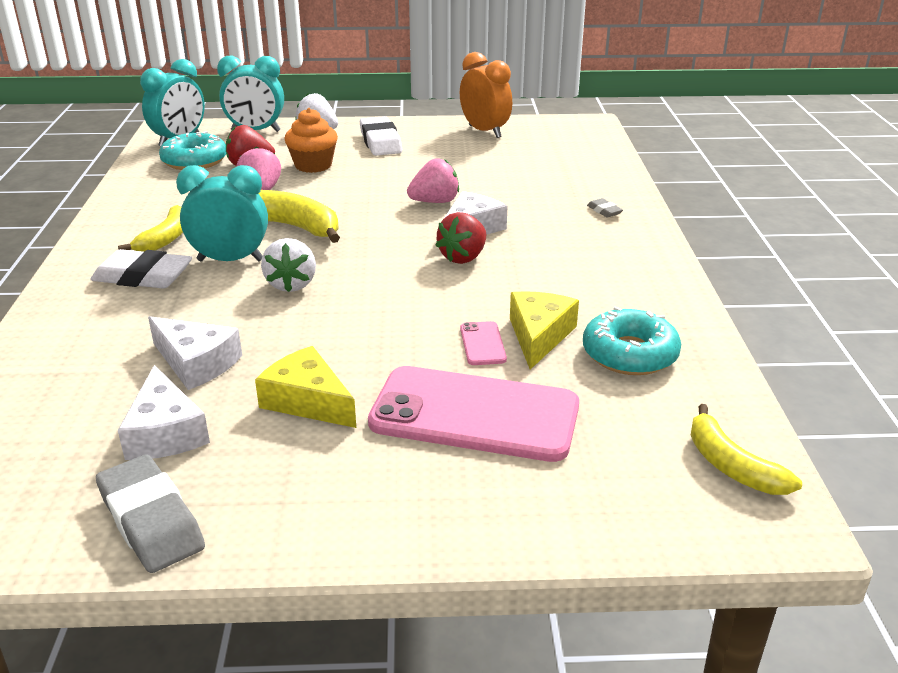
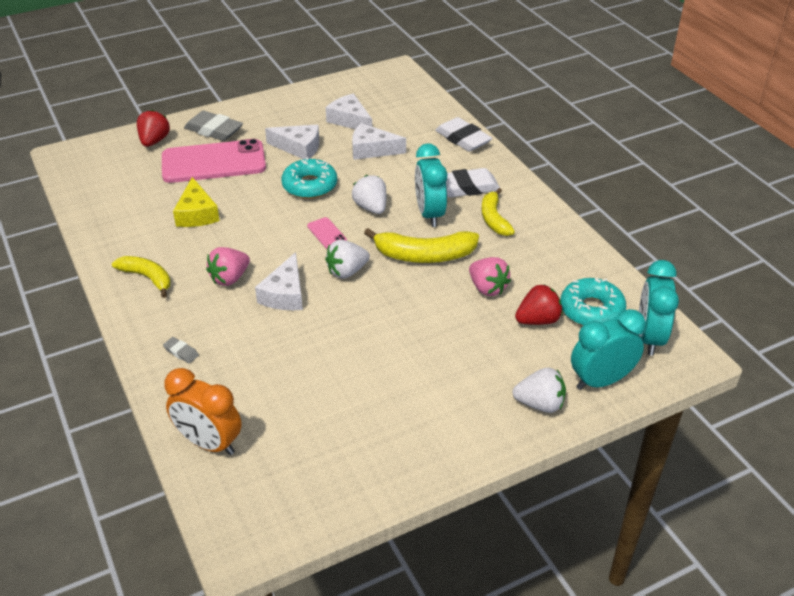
camera: 155 degrees right, 10 degrees up
(151, 520) = (319, 95): grey eraser -> grey eraser (214, 130)
(230, 260) = (429, 214): turquoise clock -> turquoise clock turned 105 degrees clockwise
(307, 401) = (299, 148): yellow cheese -> white cheese
(313, 165) = (482, 338): orange cupcake -> none
(380, 142) = (455, 404): white eraser -> white eraser (463, 139)
(387, 232) = (347, 271): none -> white strawberry
(435, 202) = (334, 319): pink strawberry -> pink strawberry (230, 278)
(463, 257) = (274, 262): red strawberry -> red strawberry (154, 141)
(482, 344) = (228, 200): pink phone -> pink phone (327, 233)
(485, 131) = (358, 470): orange clock -> orange clock (209, 443)
(629, 354) = (139, 216): turquoise donut -> turquoise donut (310, 186)
(731, 465) = (84, 171): yellow banana -> yellow banana (147, 278)

